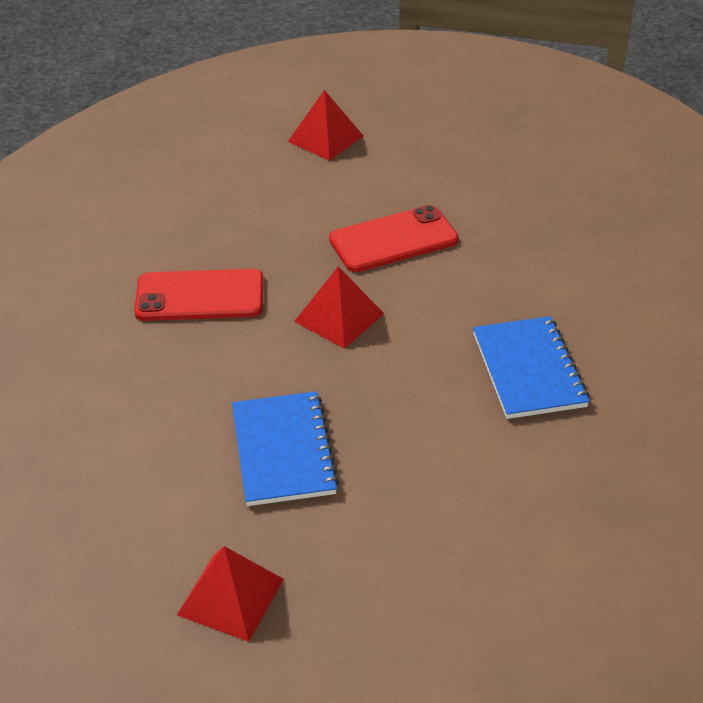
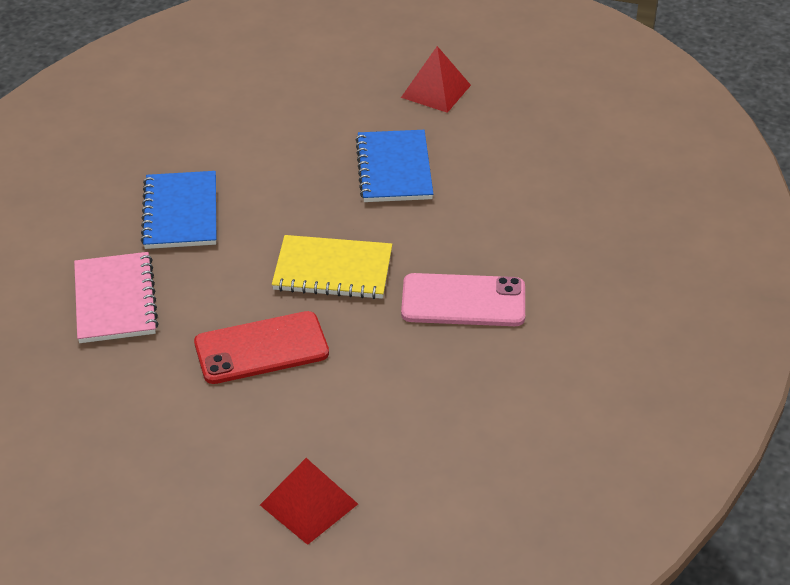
camera: 175 degrees left, 0 degrees up
(200, 296) = (463, 301): red phone -> pink phone
(339, 317) = (333, 270): red pyramid -> yellow notebook
(553, 271) = (115, 300): none -> pink notebook

